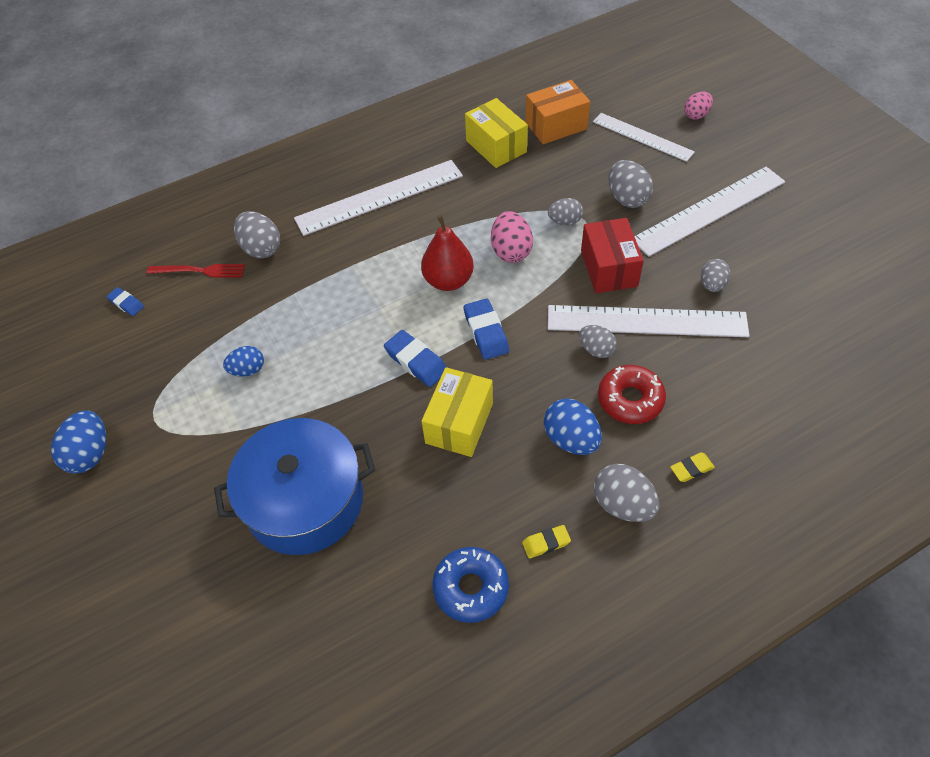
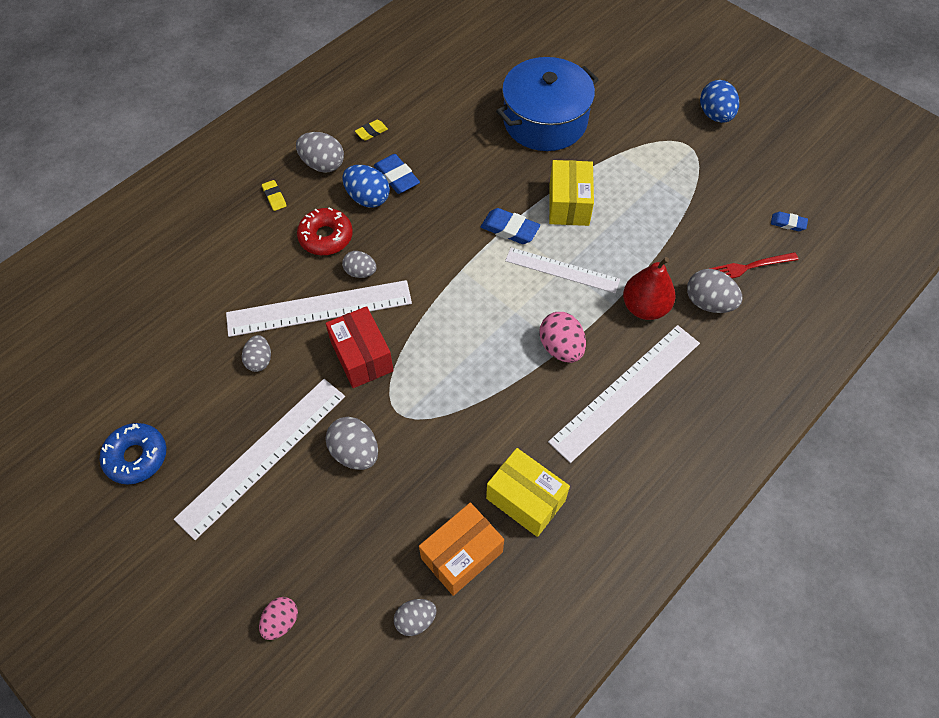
camera: 160 degrees right, 5 degrees up
(248, 370) = (643, 193): blue egg -> none
(448, 280) = (512, 309): red pear -> red pear (645, 307)
(459, 423) = (456, 191): yellow box -> yellow box (569, 204)
(471, 588) = (414, 100): blue donut -> blue donut (136, 457)
(486, 332) = (460, 267): blue eraser -> blue eraser (396, 177)
(511, 251) = (463, 355): pink egg -> pink egg (561, 348)
(565, 221) = (417, 405): grey egg -> grey egg (415, 620)
(642, 137) = (348, 560): white ruler -> white ruler (562, 270)
(691, 469) = (274, 197): yellow eraser -> yellow eraser turned 75 degrees counterclockwise

